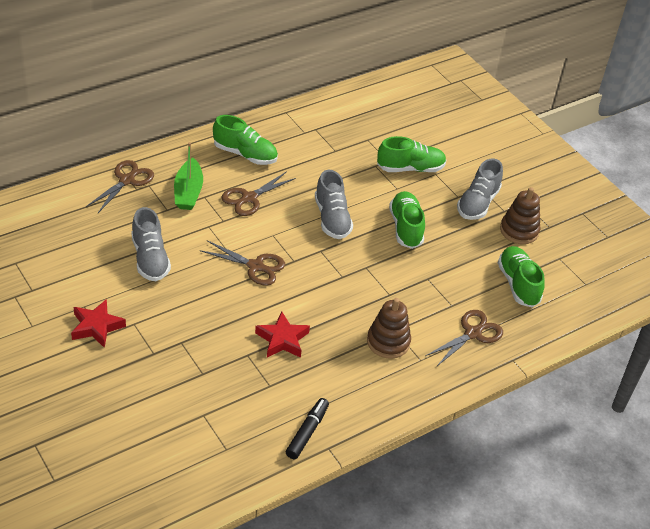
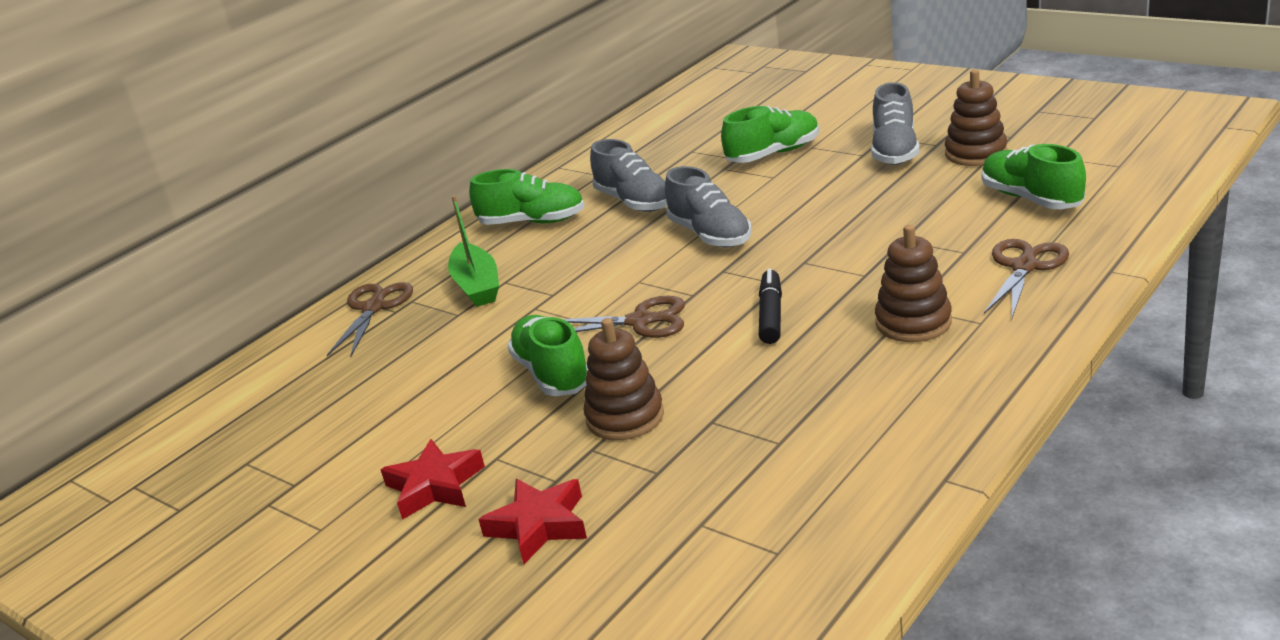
camera: 10 degrees left, 15 degrees down
(150, 259) = (469, 374): grey shoe -> grey shoe (634, 202)
(208, 330) = (625, 417): none -> brown stacking toy
(249, 198) = (573, 259): brown scissors -> none
(282, 339) = (751, 382): red star -> red star (539, 525)
(307, 432) = (892, 474): black marker -> black marker (771, 315)
(405, 228) = (821, 206): green shoe -> green shoe (552, 374)

